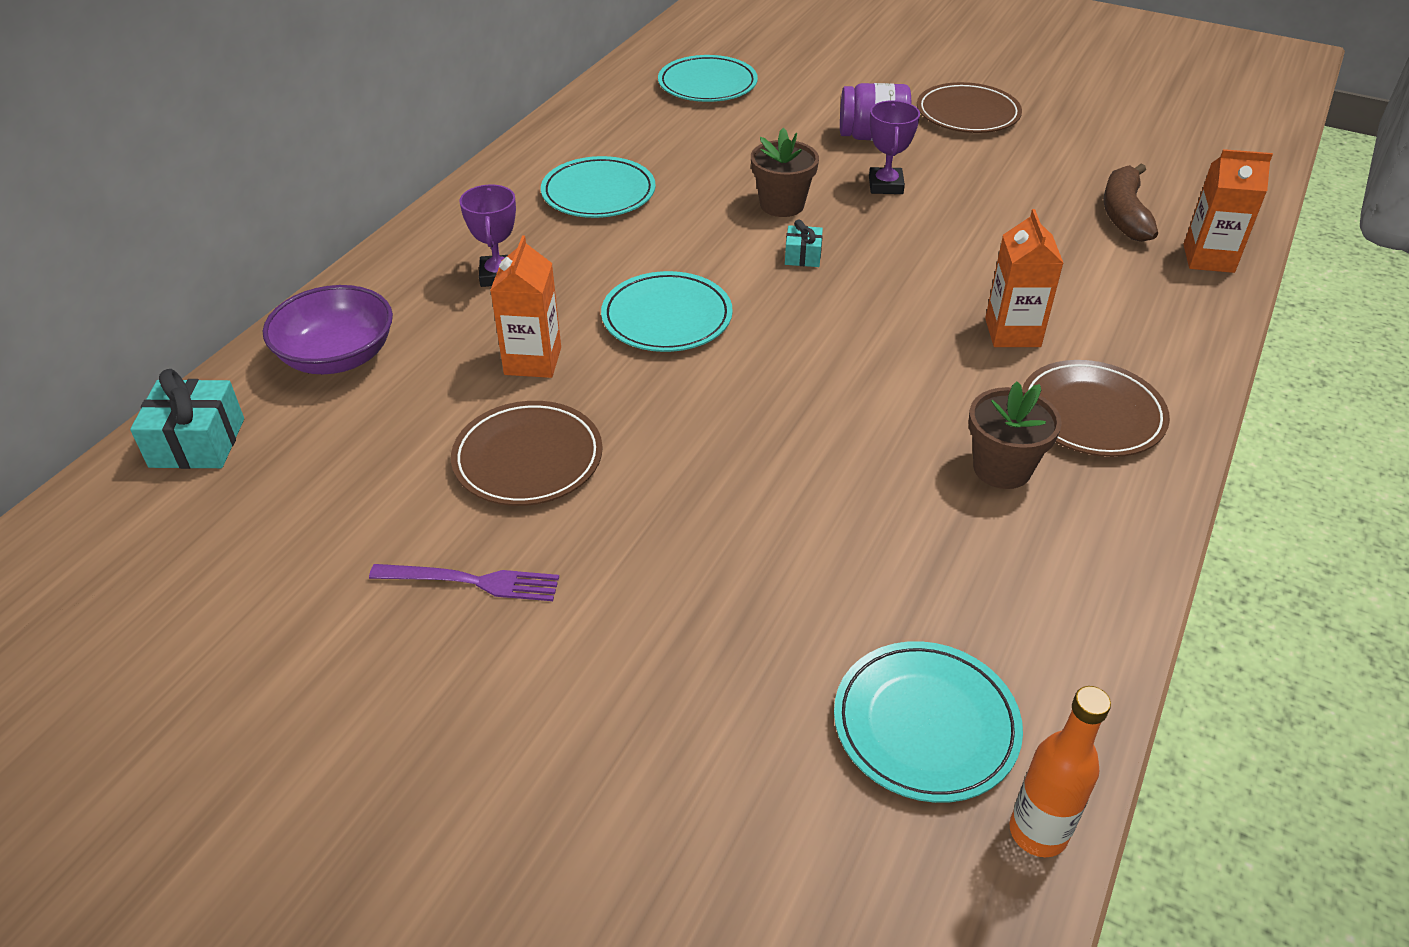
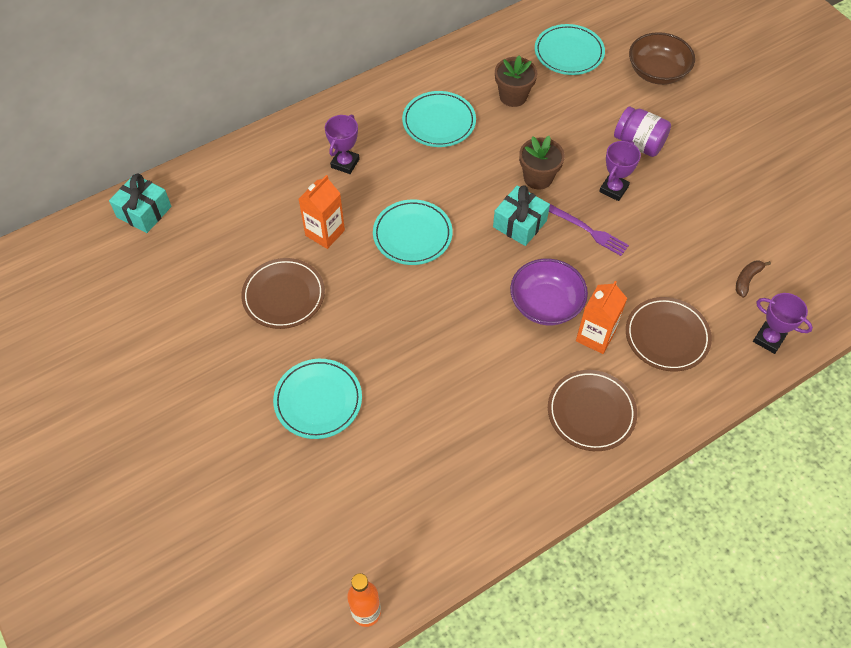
camera: 30 degrees right, 15 degrees up
(337, 356) = (234, 185): purple bowl -> purple bowl (546, 304)
(471, 582) = (216, 355): purple fork -> purple fork (589, 231)
(803, 256) = (519, 224): turquoise gift -> turquoise gift, size x1.77
(829, 72) = (657, 72): none -> brown bowl
(925, 725) = (359, 536): turquoise plate -> turquoise plate (318, 400)
(967, 114) = (719, 149): brown plate -> brown plate (667, 336)
(1002, 468) = (512, 421): brown flower pot -> brown flower pot (513, 96)
(1124, 214) = (747, 279): brown banana -> brown banana, size x0.58
(1208, 258) = (768, 339): orange carton -> purple trophy

